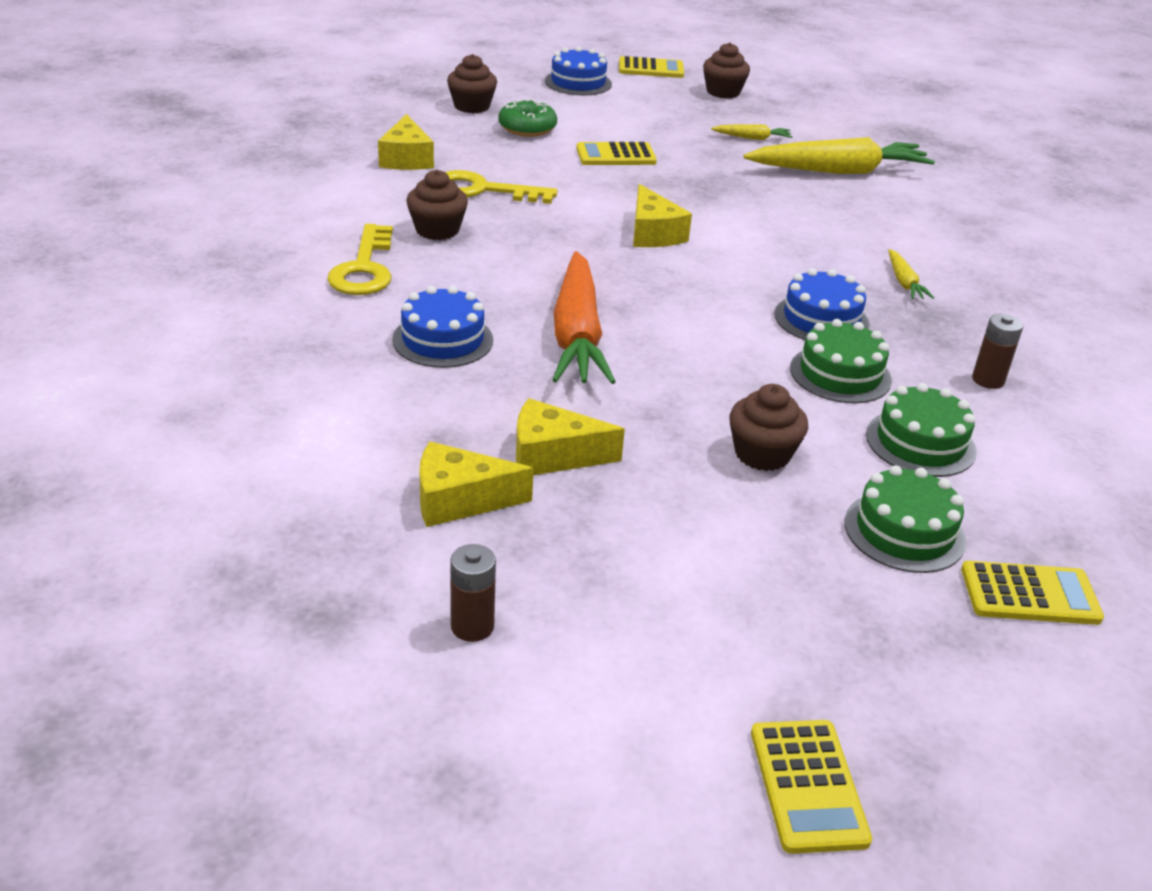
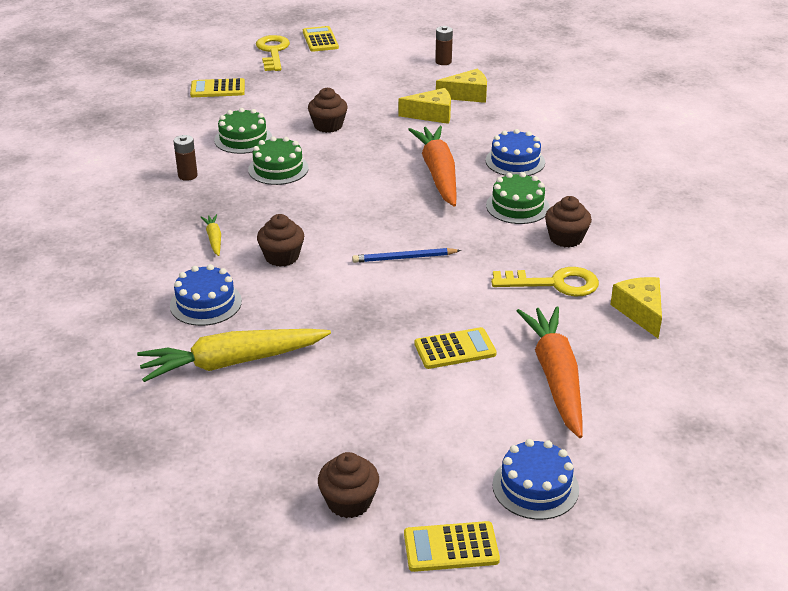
camera: 175 degrees right, 0 degrees up
(364, 268) = (593, 200): yellow key -> yellow key (273, 52)
(472, 106) = (631, 408): brown cupcake -> brown cupcake (282, 257)
(527, 128) = (555, 378): green donut -> orange carrot
(653, 233) = (404, 258): yellow cheese -> blue pencil
(752, 138) = (317, 404): yellow carrot -> none
(821, 319) = (282, 202): blue cake -> blue cake (206, 303)
(904, 531) = (265, 103): green cake -> green cake (517, 206)

